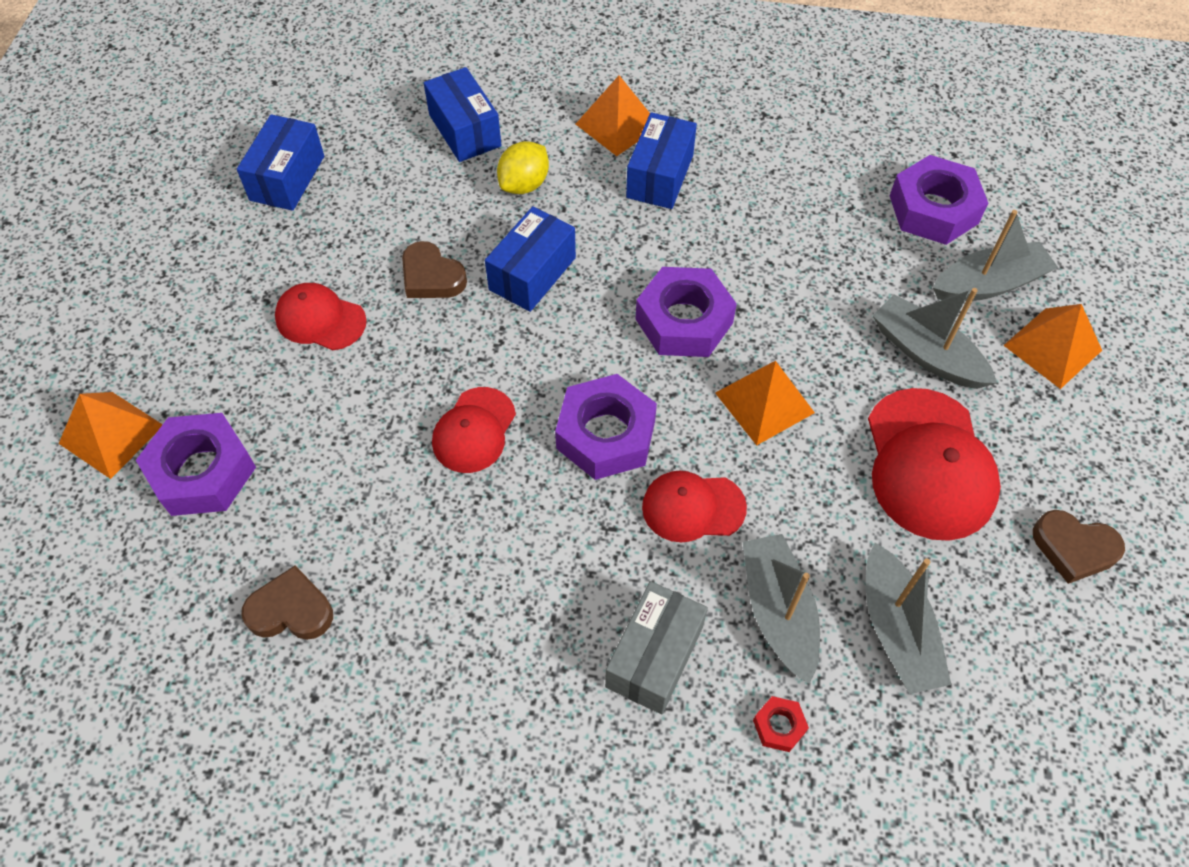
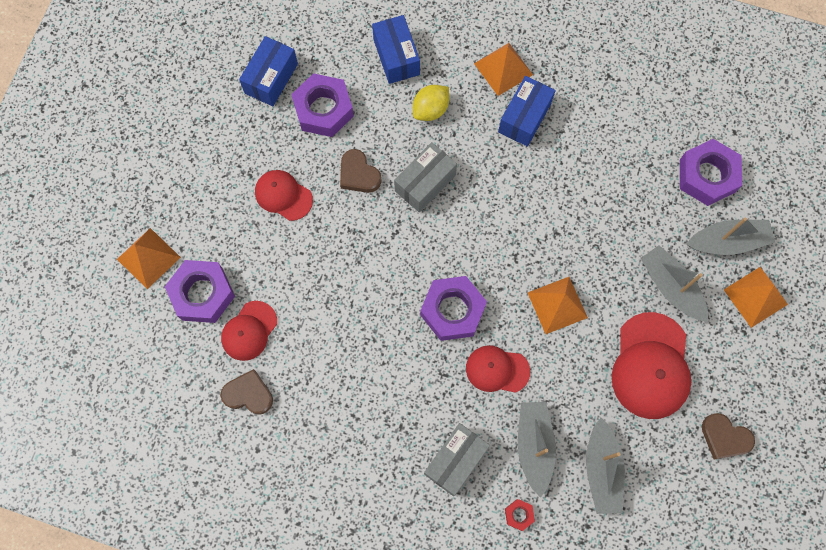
camera: 10 degrees right, 15 degrees up
(474, 430) = (371, 293): red cap -> red cap (249, 331)
(532, 273) = (425, 183): blue box -> grey box
(684, 321) = (518, 236): purple nut -> purple nut (323, 109)

